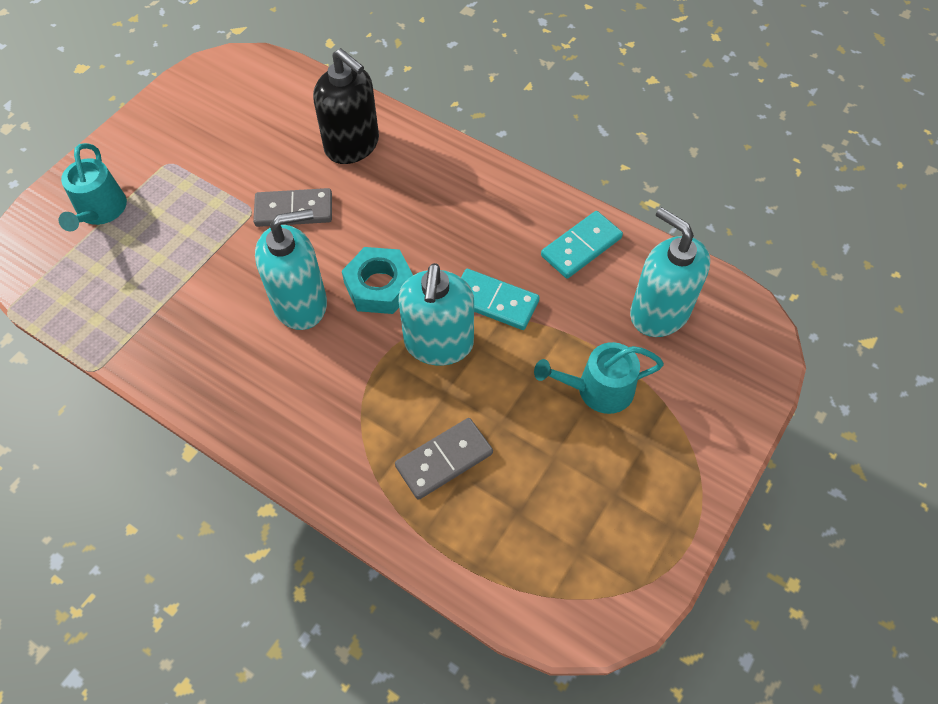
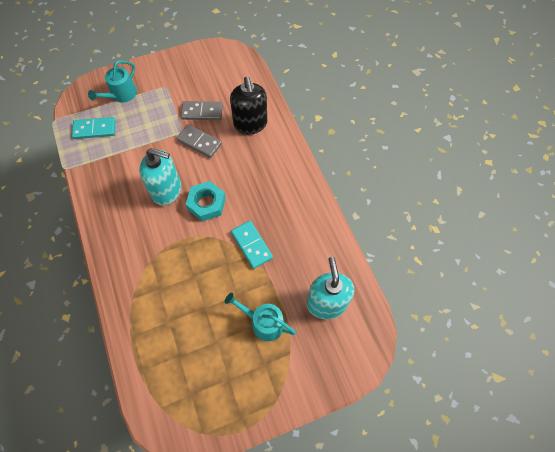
camera: 35 degrees right, 5 degrees up
(438, 344) = (210, 249): turquoise soap dispenser -> none
(444, 459) = (167, 307): grey domino -> grey domino (202, 112)
(581, 247) = (316, 243): turquoise domino -> turquoise domino (94, 129)

